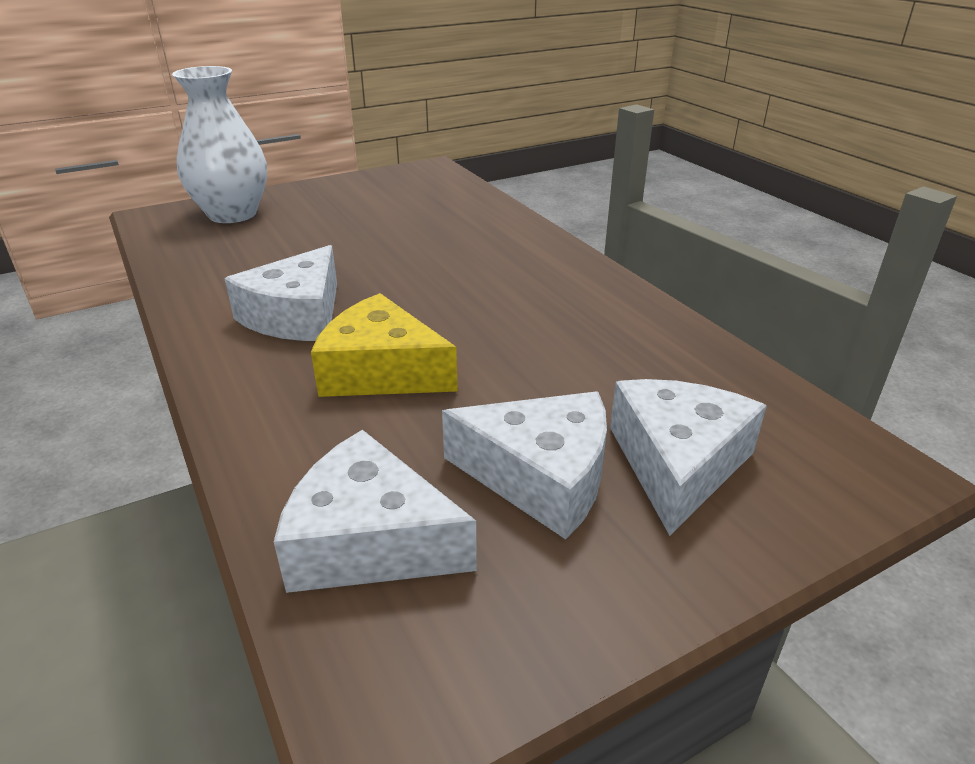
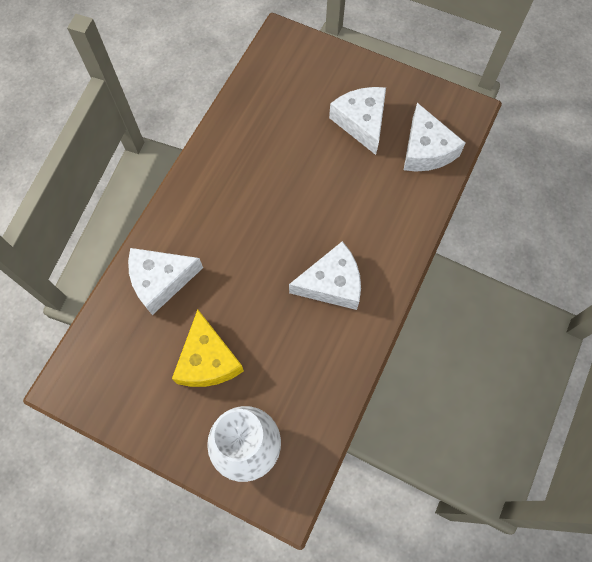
camera: 125 degrees left, 35 degrees up
(381, 371) = (344, 212): yellow cheese -> yellow cheese (208, 360)
(677, 464) = (323, 89): white cheese -> white cheese (161, 280)

